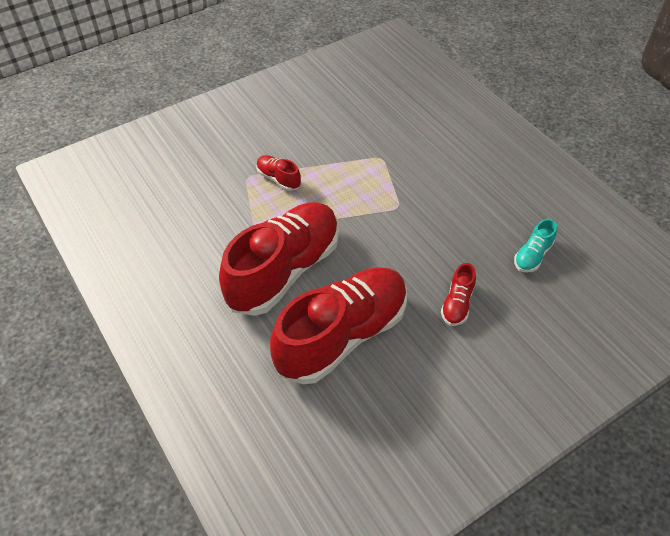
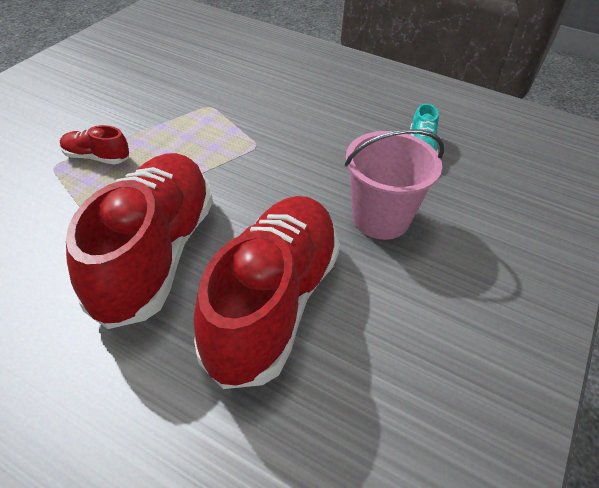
camera: 30 degrees left, 5 degrees down
(457, 304) = (380, 218): red shoe -> pink bucket

